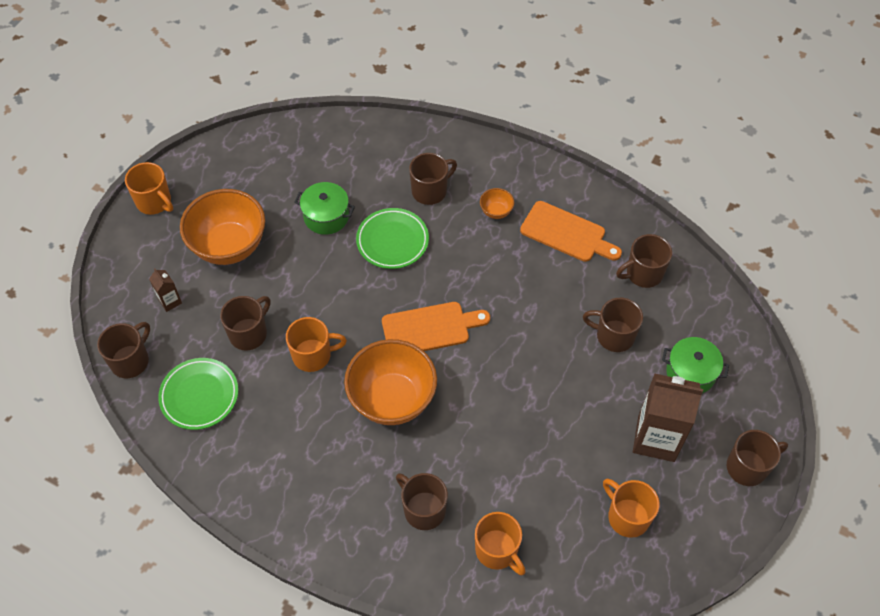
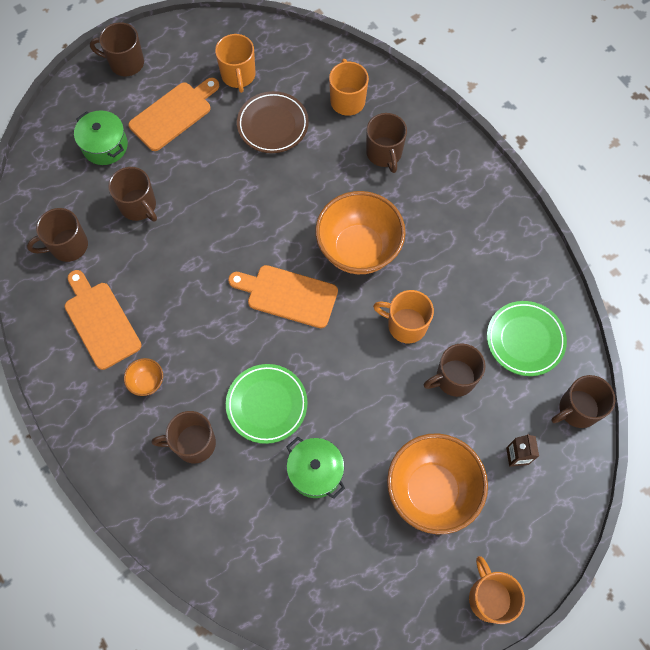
camera: 150 degrees left, 10 degrees up
(553, 480) = (273, 125): none -> brown plate
(643, 273) = (68, 246): brown mug -> brown mug turned 150 degrees clockwise
(656, 438) = (173, 114): brown carton -> orange cutting board

